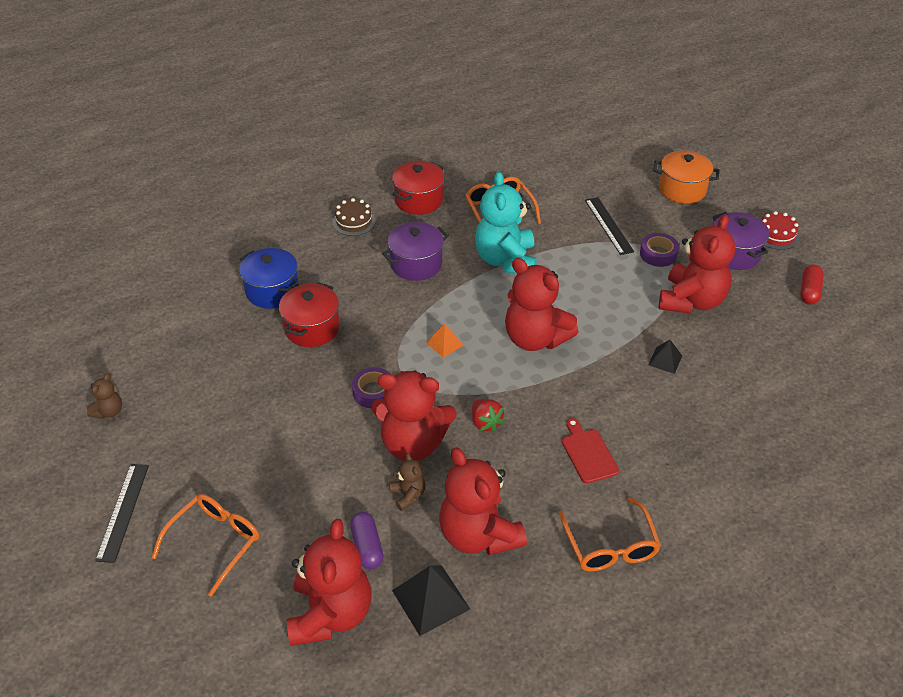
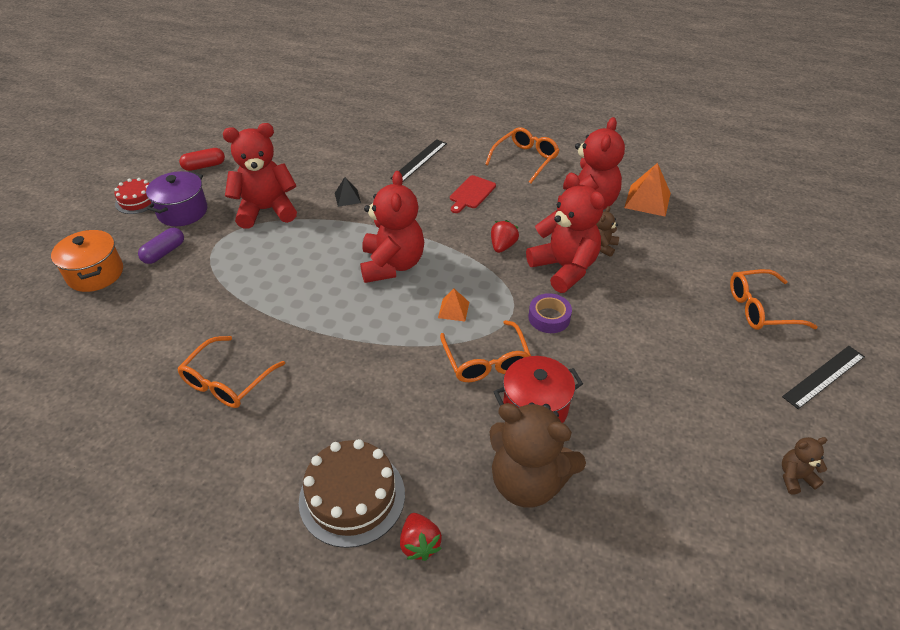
camera: 130 degrees left, 0 degrees up
(272, 291) = (528, 481): blue pot -> brown teddy bear
(295, 231) = (419, 544): none -> red strawberry
(330, 614) = (712, 229): red teddy bear -> none
(354, 222) = (352, 497): brown cake -> brown cake, size x1.69
(367, 547) = (658, 241): purple capsule -> purple capsule (164, 252)
(377, 330) = (486, 361): none -> orange glasses
(416, 264) = (373, 392): purple pot -> none
(419, 200) = (261, 462): red pot -> none
(431, 599) = (647, 200): black pyramid -> orange pyramid
(506, 260) = (308, 332): turquoise teddy bear -> none
(608, 225) = (195, 294): black ruler -> black ruler (419, 160)
(658, 254) = (217, 248): purple tape -> none

